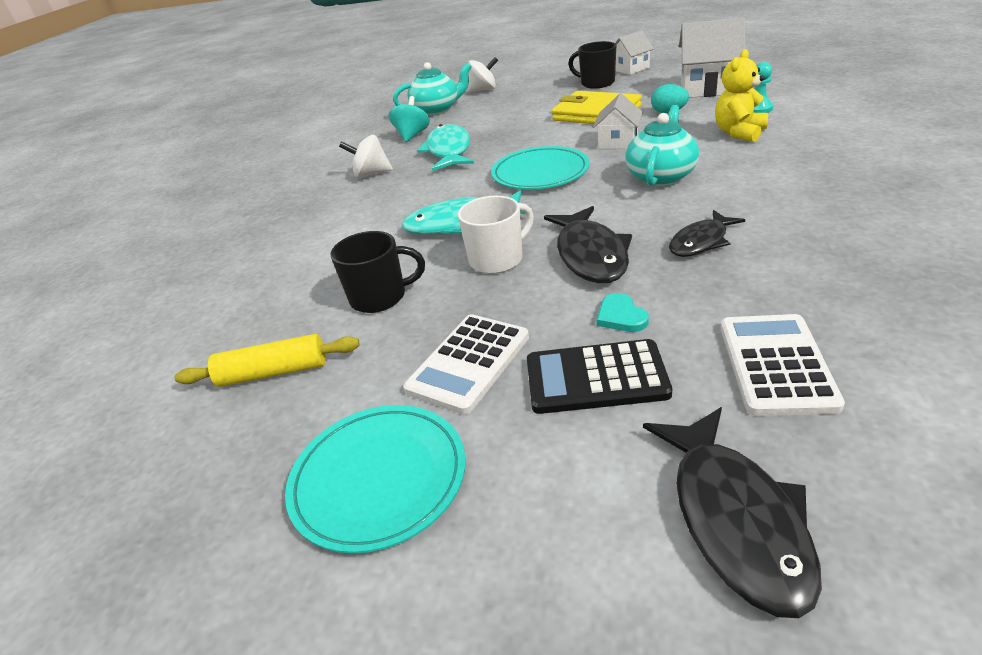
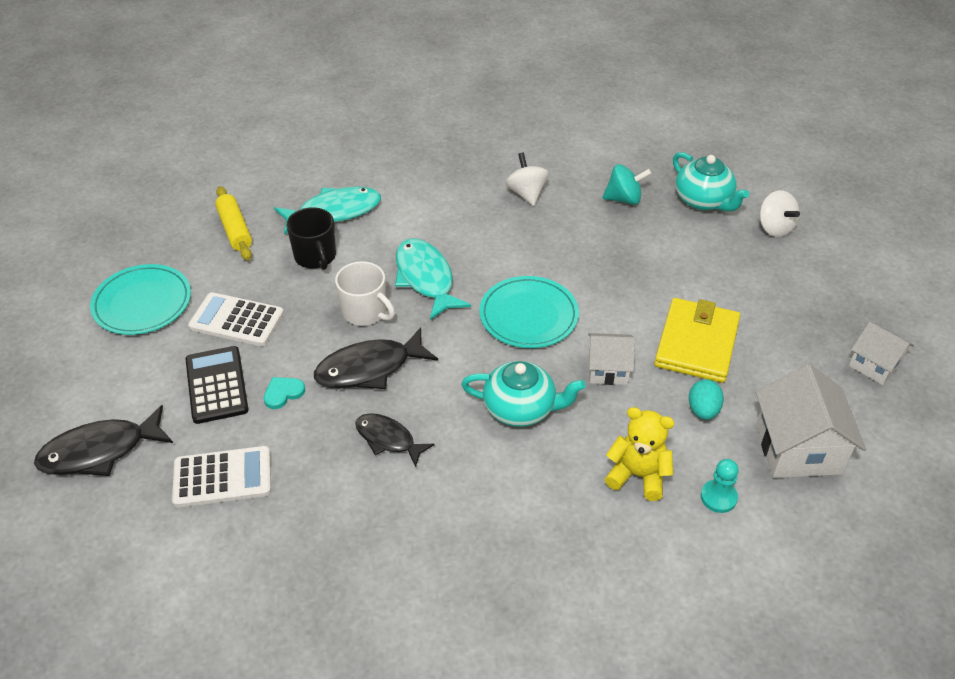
camera: 70 degrees right, 10 degrees up
(448, 151) = (582, 237): turquoise fish -> turquoise fish (334, 212)
(596, 83) = (809, 334): black mug -> none

